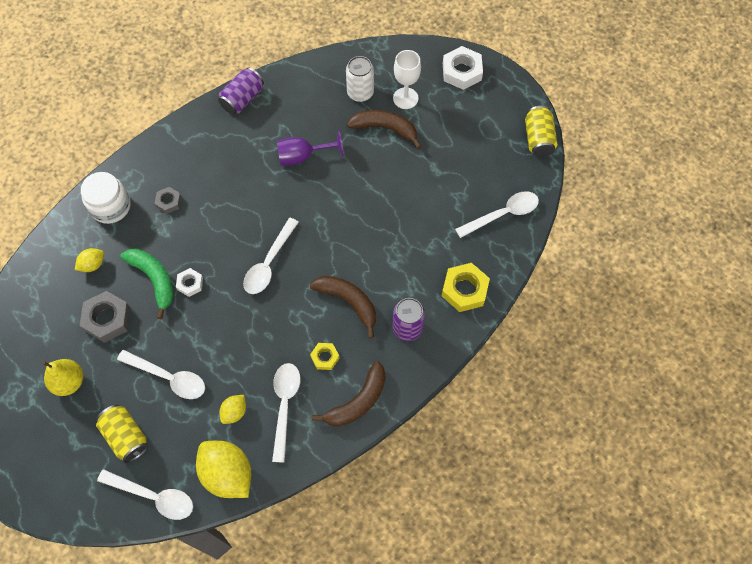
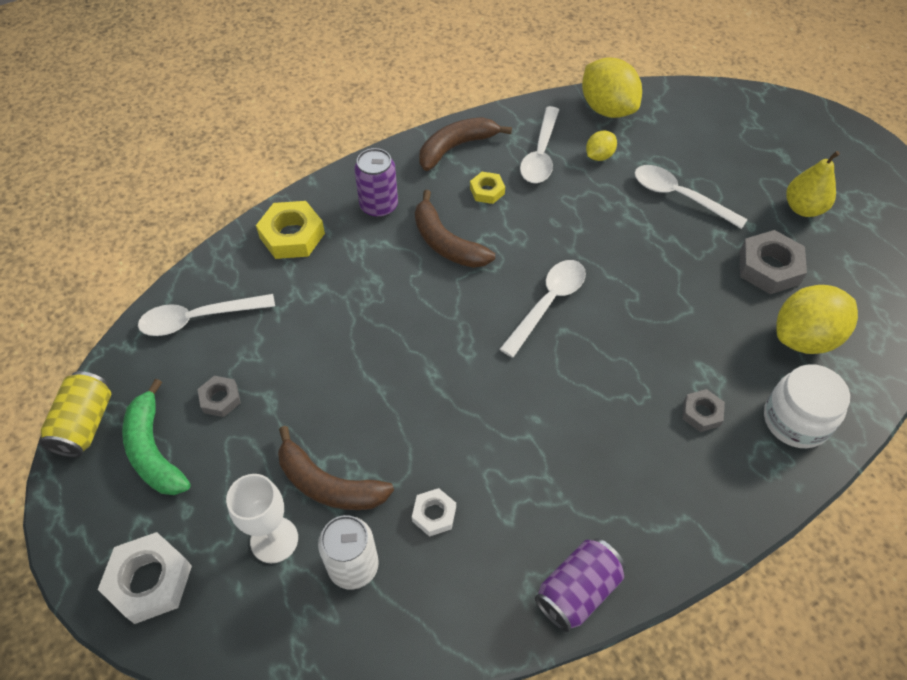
camera: 170 degrees left, 10 degrees down
(93, 265) = (804, 338): yellow lemon -> yellow lemon, size x1.99
(126, 436) = (723, 151): yellow can -> none
(154, 279) = (711, 306): green banana -> green banana (154, 450)
(154, 496) = (685, 102): white spoon -> none
(190, 284) = (659, 293): white nut -> white nut (434, 514)
(302, 156) = (479, 456): purple goblet -> none
(465, 165) = (220, 399): none -> grey nut

